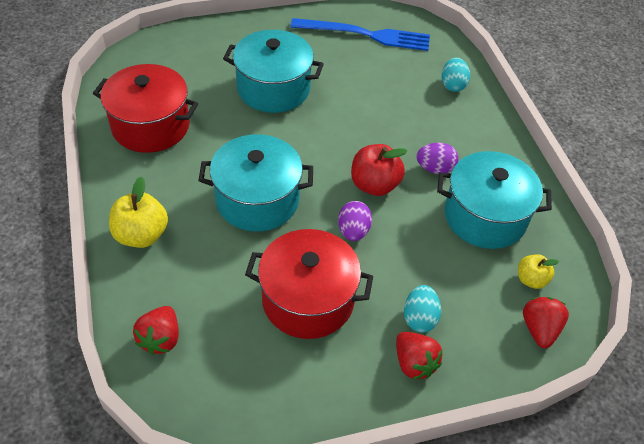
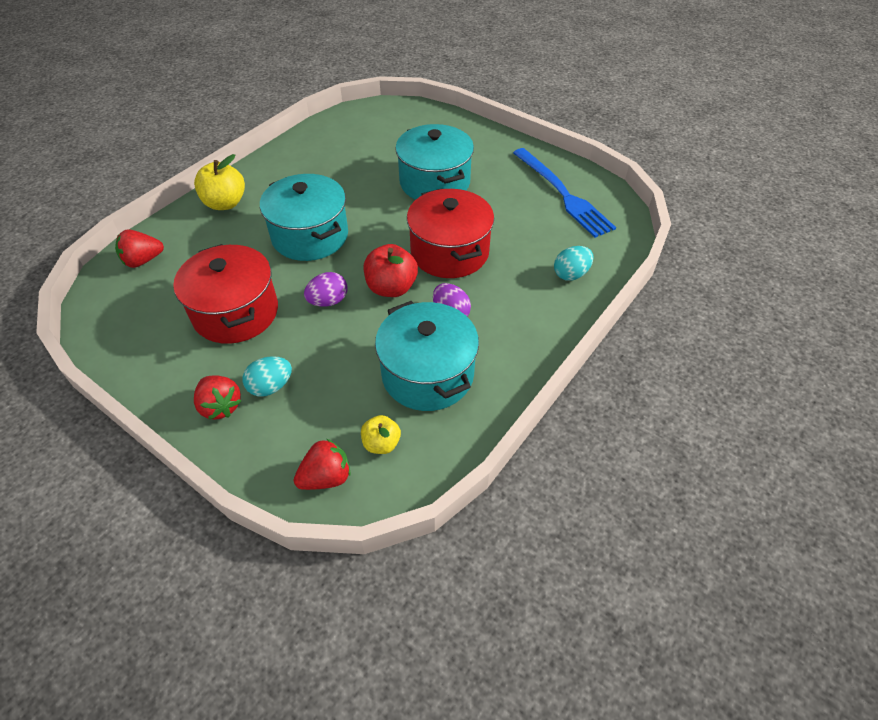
camera: 55 degrees right, 0 degrees up
(151, 126) = (329, 152): red pot -> red pot (449, 252)
(414, 363) = (220, 406): red strawberry -> red strawberry turned 60 degrees counterclockwise

